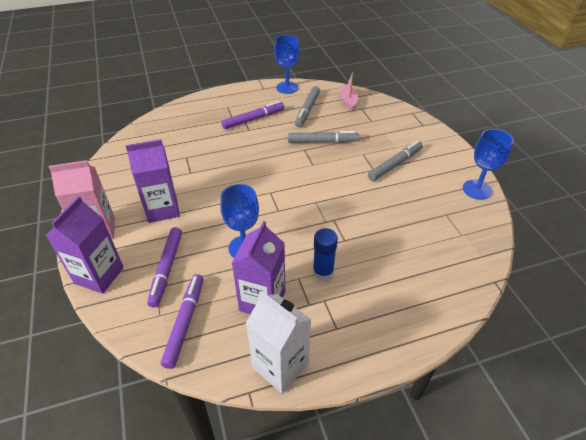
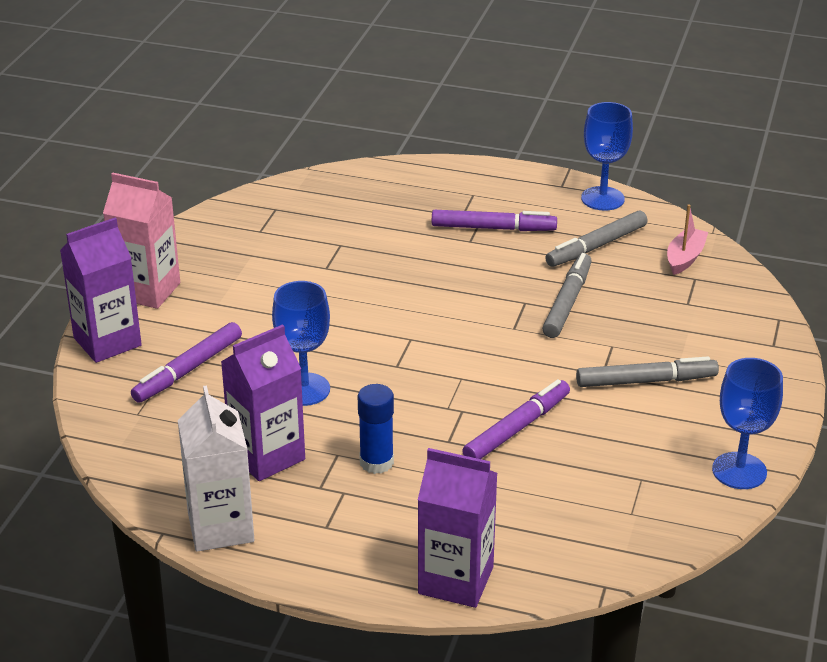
camera: 35 degrees right, 10 degrees down
(162, 209) = (246, 299): purple carton -> purple carton (455, 580)
(185, 322) = (157, 434): purple marker -> purple marker (517, 428)
(322, 141) = (567, 302): grey marker -> grey marker turned 105 degrees counterclockwise

